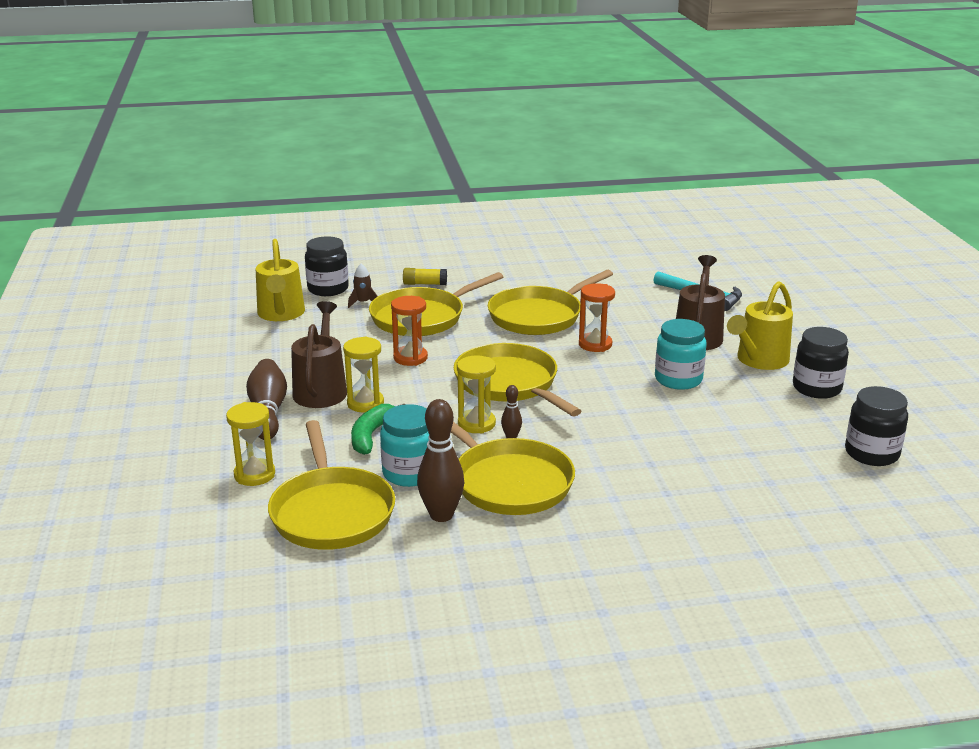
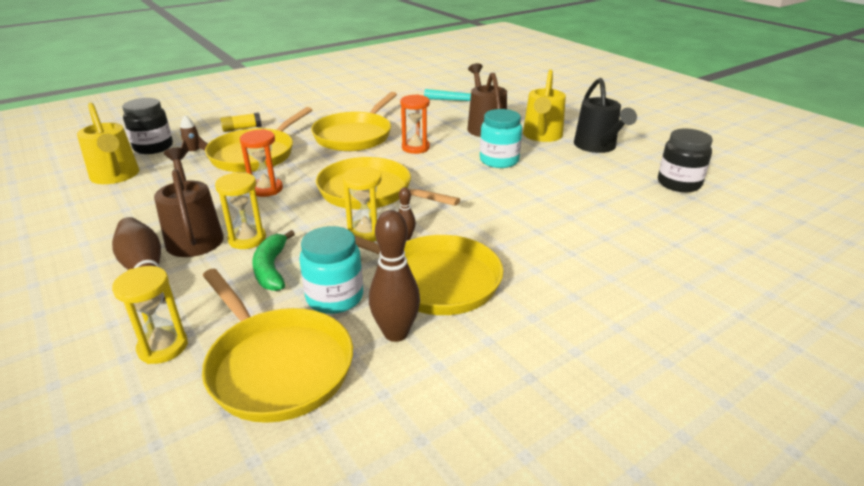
camera: 25 degrees left, 5 degrees up
(816, 388) = (597, 146): black jar -> black watering can

